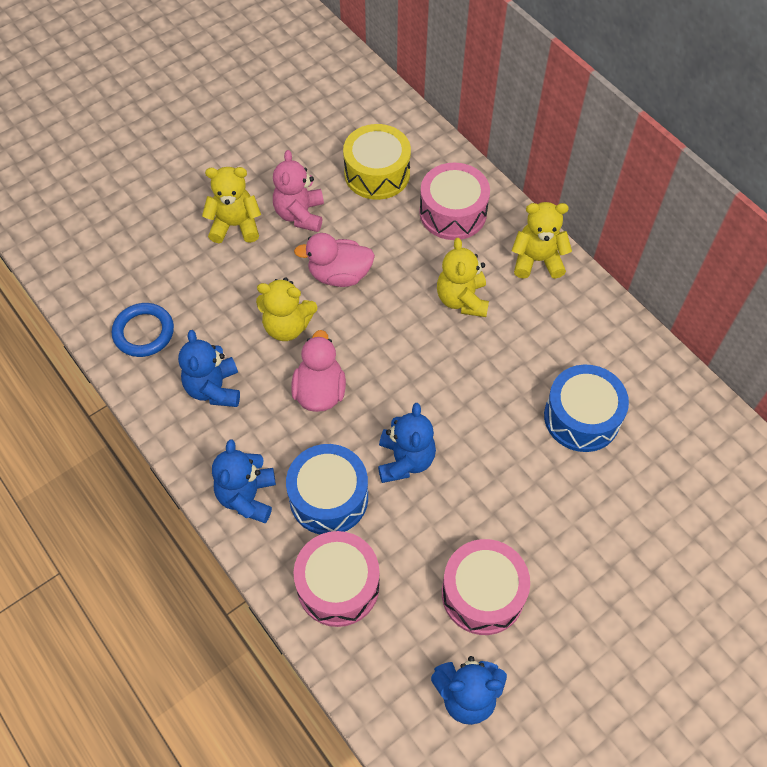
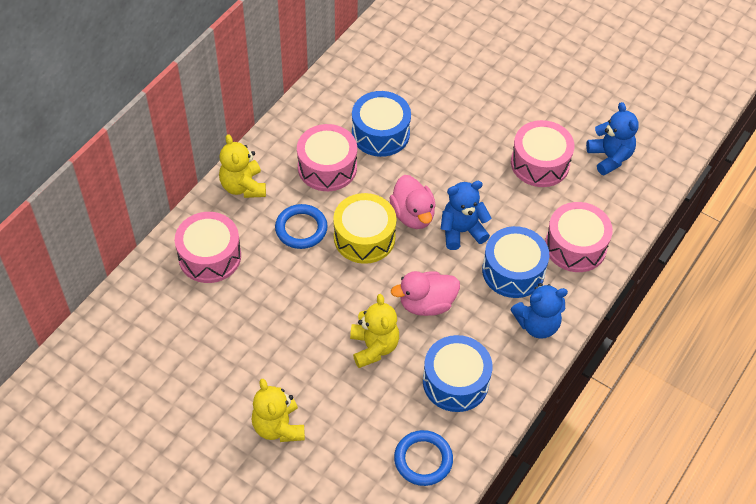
camera: 110 degrees left, 5 degrees down
(214, 388) = (455, 382): blue teddy bear -> blue drum
(300, 215) = (248, 376): pink teddy bear -> none
(339, 275) = (306, 324): pink duck -> pink duck (413, 215)
(377, 173) = (180, 327): yellow drum -> yellow drum (364, 237)
(462, 299) = (301, 229): yellow teddy bear -> blue ring
(543, 346) = (327, 167): none -> pink drum

